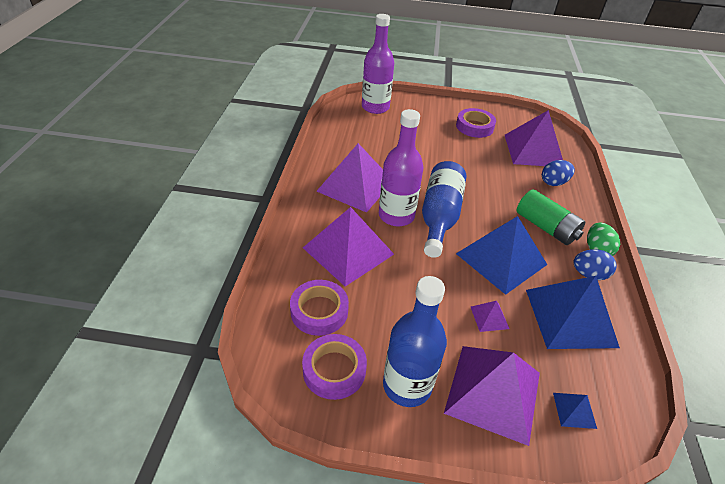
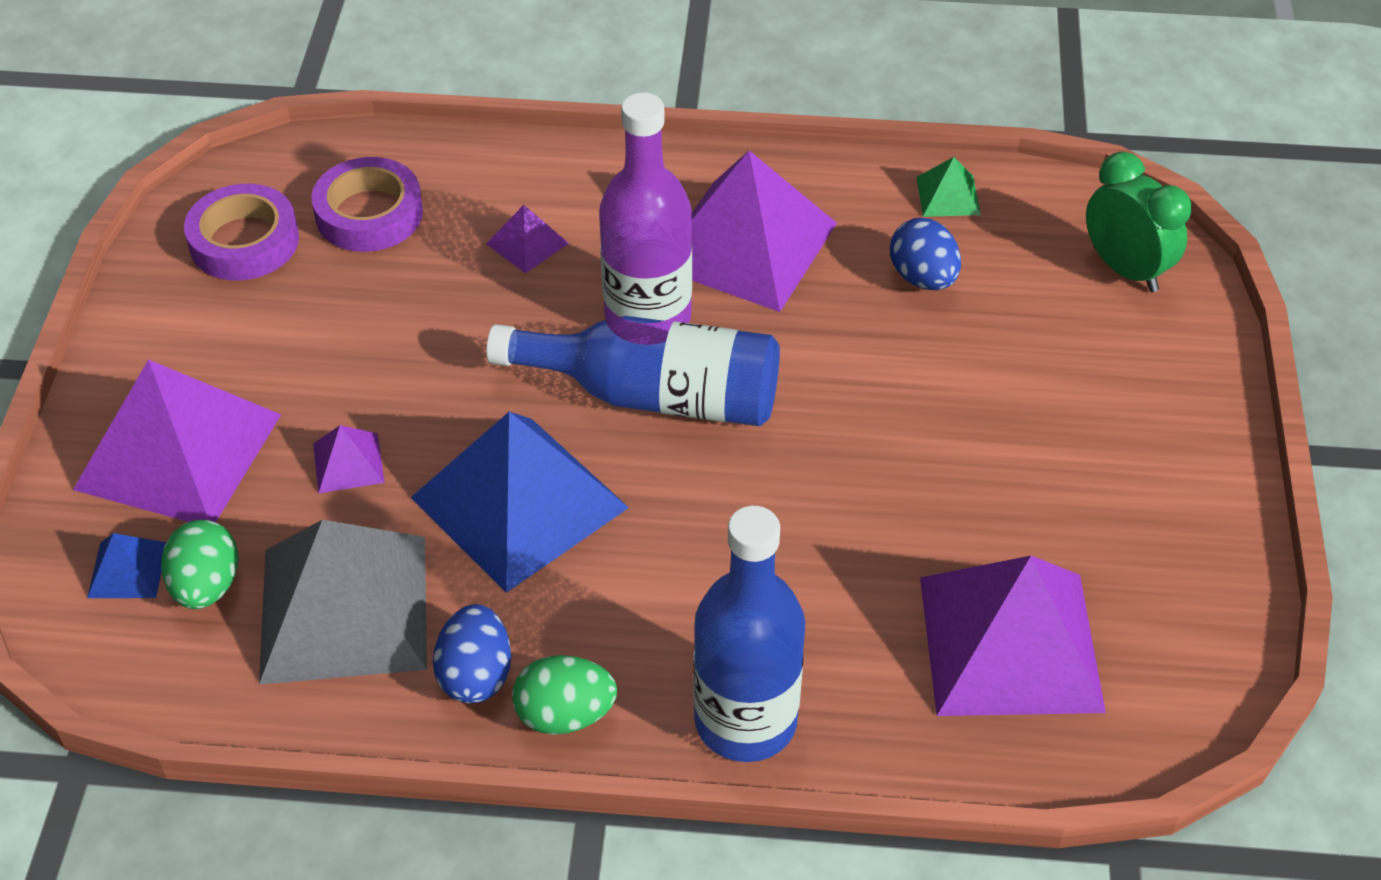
camera: 90 degrees right, 5 degrees up
(334, 136) = (948, 196): none -> green pyramid
(348, 251) = (527, 243): purple pyramid -> purple pyramid, size x0.43
(375, 107) = (1125, 269): purple bottle -> green clock
(407, 385) = (205, 333): blue bottle -> blue bottle (745, 721)
(474, 127) = (1101, 500): purple tape -> none
(546, 227) = (641, 613): green battery -> none
(553, 182) = (847, 668): blue egg -> blue egg (923, 278)
(570, 317) = (344, 608): blue pyramid -> grey pyramid
(574, 372) = (206, 586): none -> green egg

